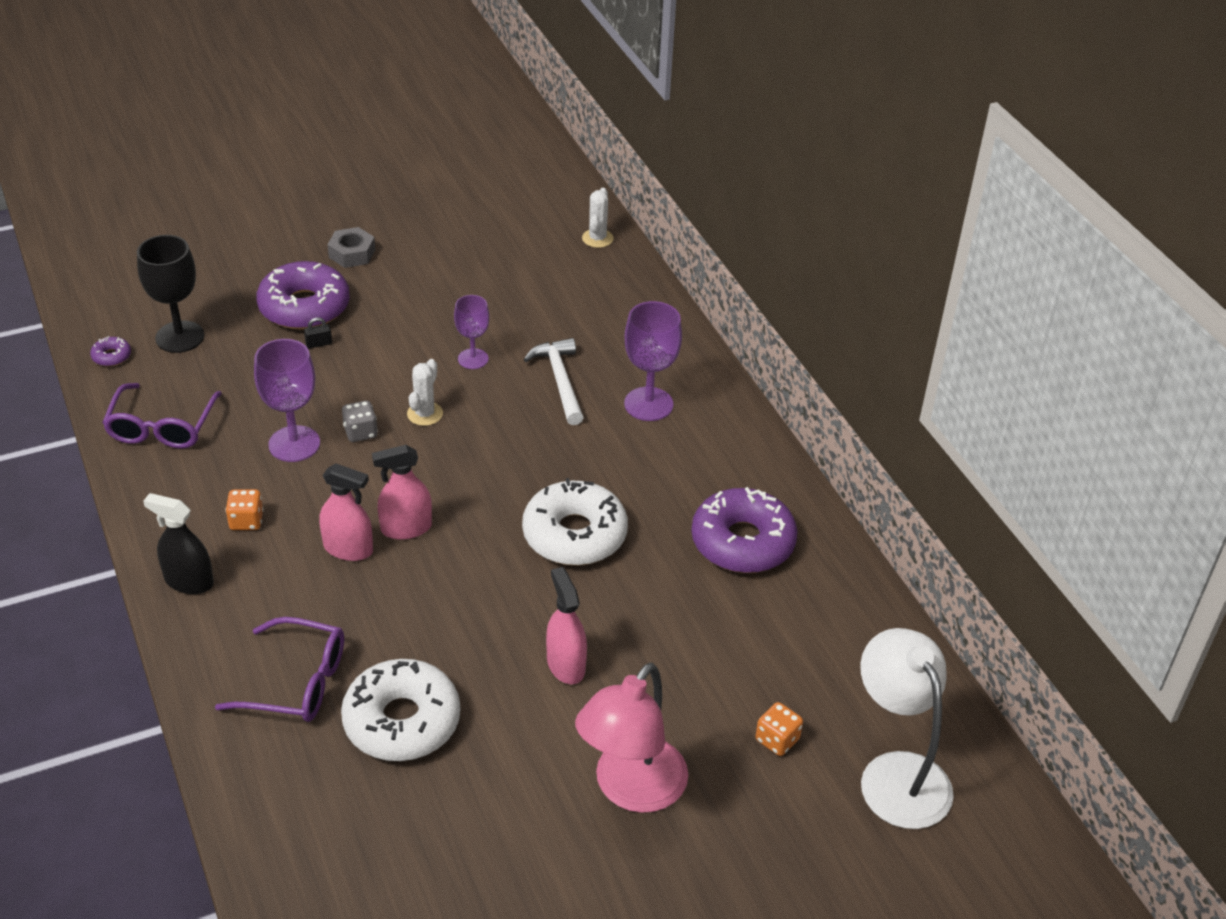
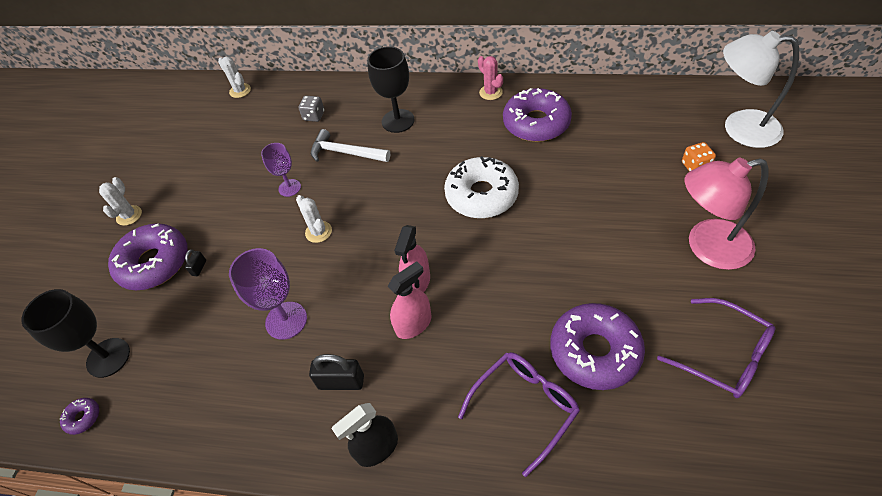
camera: 50 degrees left, 10 degrees up
(162, 427) = (196, 407): purple glasses -> purple glasses (724, 355)
(246, 521) = (341, 382): orange dice -> black padlock
(352, 253) = (129, 215): grey nut -> white cactus
(360, 432) = (307, 275): grey dice -> grey dice (314, 116)
(402, 721) = (594, 351): white donut -> purple donut
(566, 665) = (589, 241): pink spray bottle -> none
(630, 789) = (707, 247): pink lamp -> pink lamp turned 105 degrees clockwise
(648, 404) = (398, 121): purple goblet -> black goblet
(770, 473) = (490, 92): none -> pink cactus

